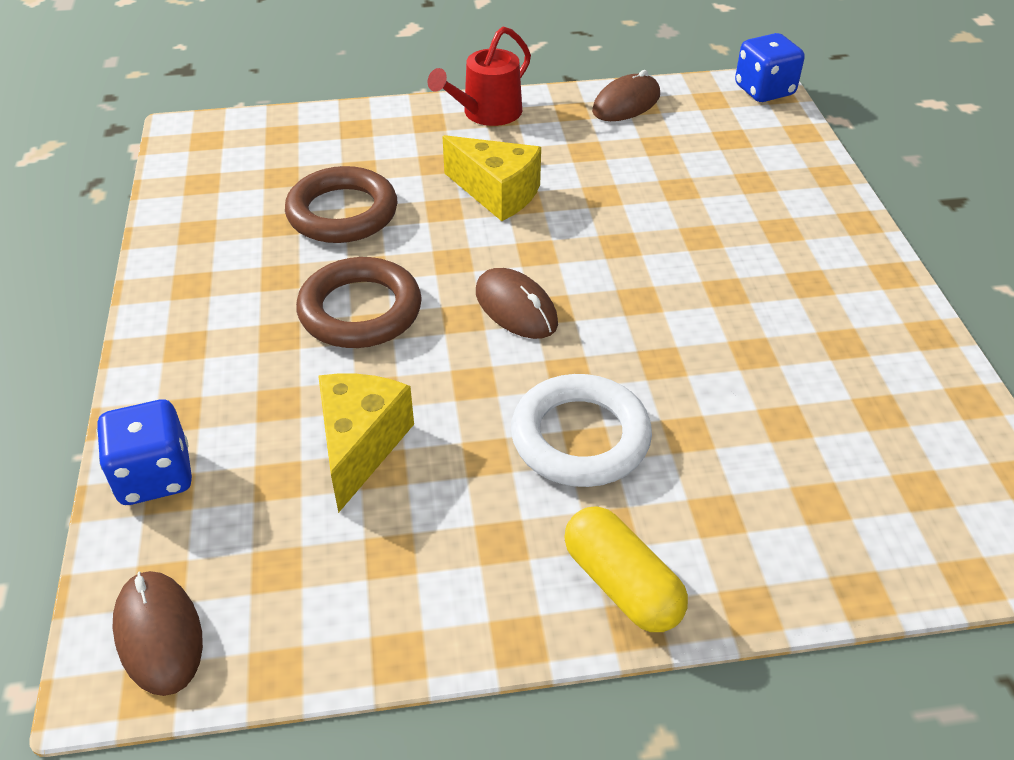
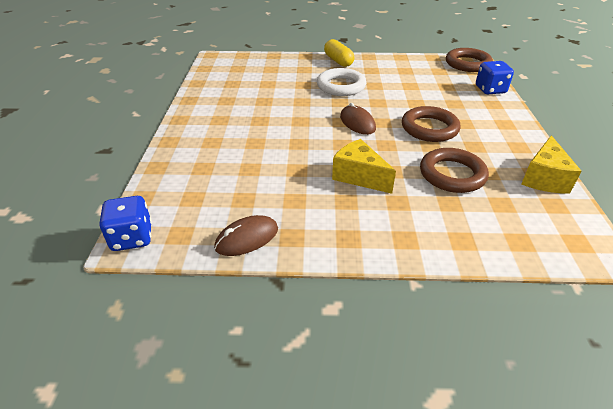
camera: 170 degrees left, 5 degrees down
(158, 634) = (467, 64): brown mouse -> brown ring
(361, 446) = (419, 90): yellow cheese -> yellow cheese (543, 178)
(487, 113) = (359, 242): red watering can -> none

